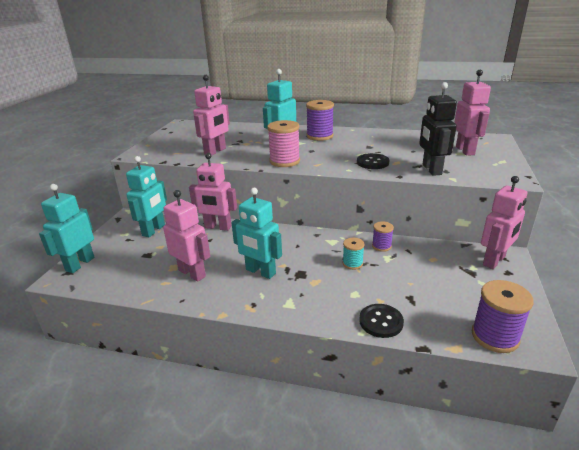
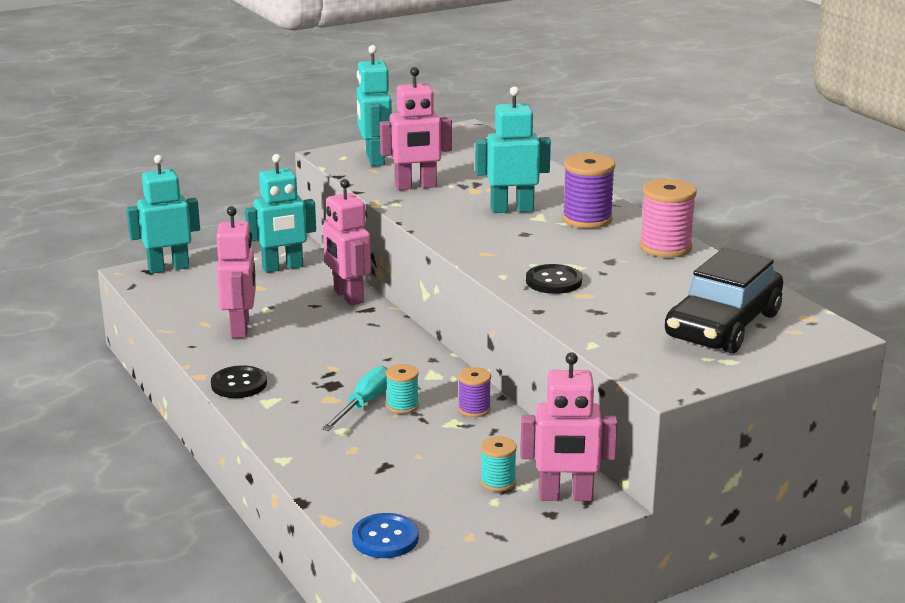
camera: 45 degrees right, 5 degrees down
(260, 272) = (300, 361): turquoise robot -> turquoise robot (374, 159)
(284, 161) = (459, 233): pink spool -> pink spool (665, 247)
(335, 273) = (364, 404): none -> turquoise screwdriver
(381, 322) = (313, 463): black button -> black button (239, 384)
(431, 169) = (598, 323): black robot -> none
(463, 272) = (498, 482): none -> turquoise spool
(465, 150) = (723, 325): pink robot -> black car
(495, 336) = (385, 538): purple spool -> blue button

